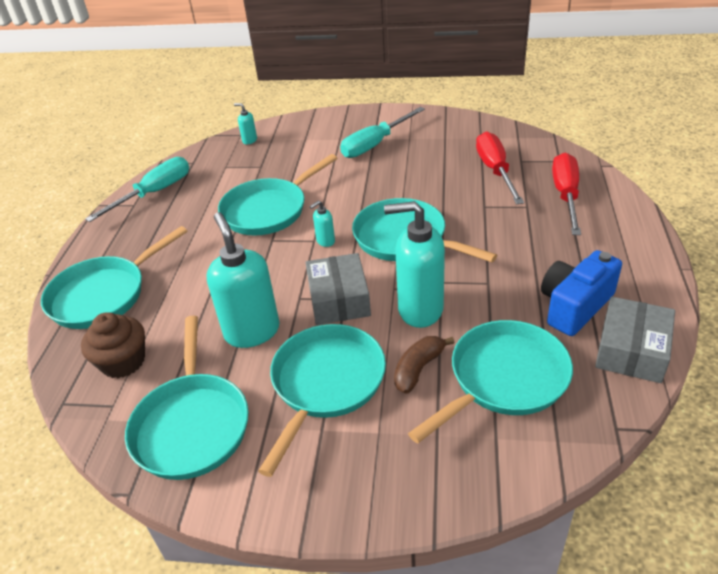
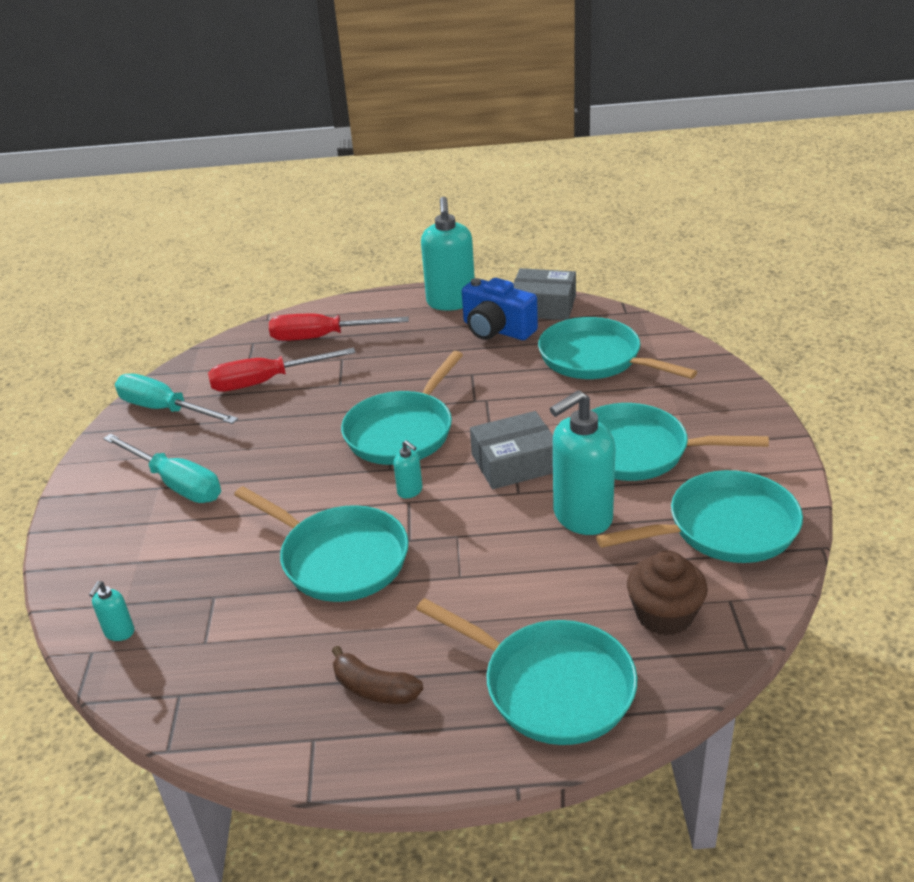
camera: 100 degrees left, 5 degrees down
(154, 193) = (277, 719): turquoise screwdriver -> turquoise screwdriver (165, 409)
(418, 369) = (599, 401): brown banana -> brown banana (374, 688)
(419, 309) = (519, 409): turquoise soap dispenser -> turquoise soap dispenser (451, 302)

